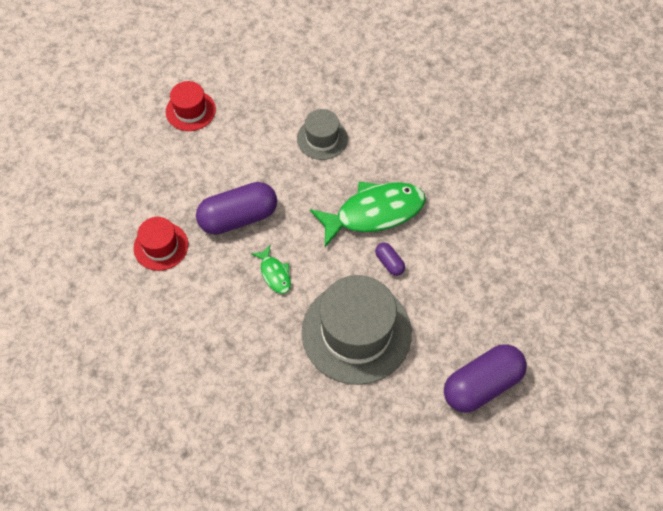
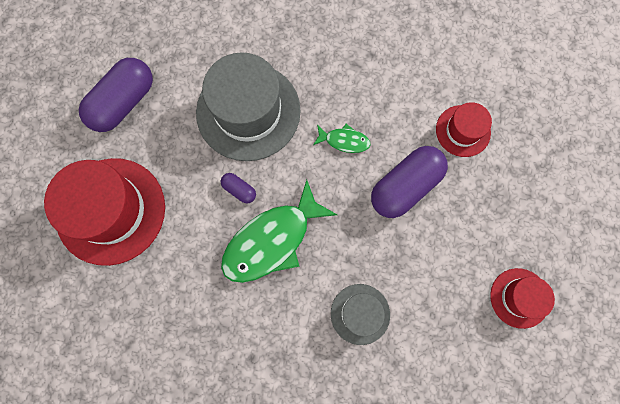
camera: 160 degrees right, 15 degrees up
(274, 274) = (344, 141): green fish -> green fish turned 150 degrees clockwise
(515, 283) = (111, 211): none -> red hat

